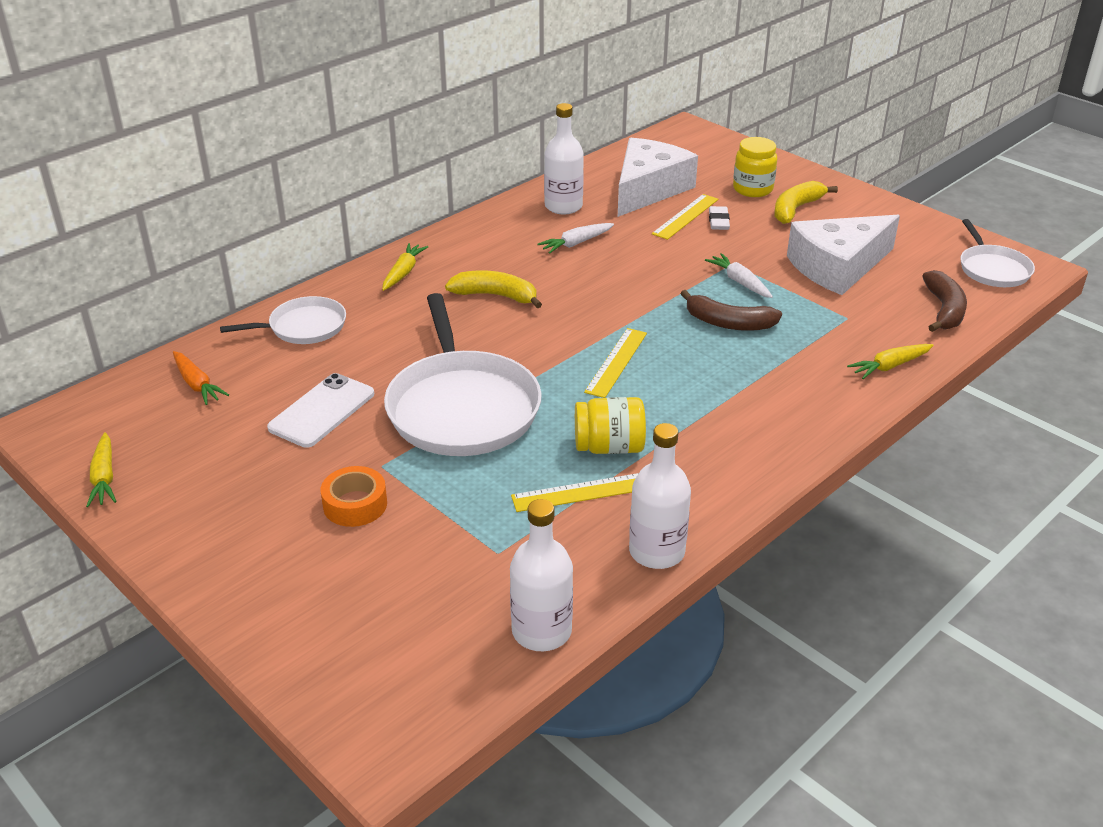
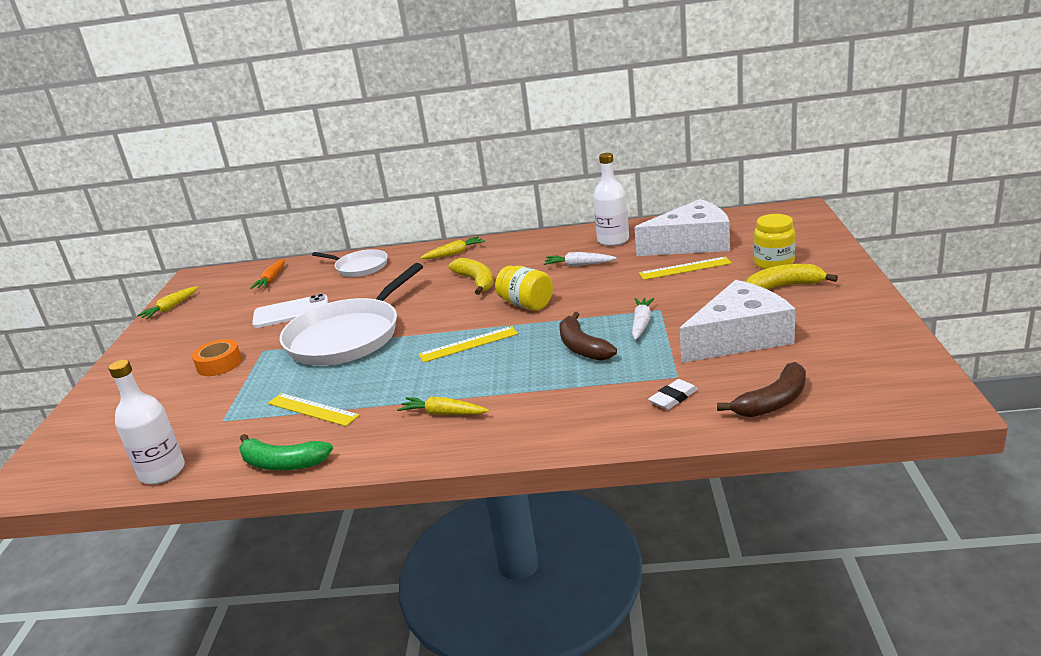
camera: 50 degrees right, 10 degrees down
(609, 447) = (372, 391): yellow jar -> yellow jar (526, 304)
(656, 551) = (282, 463): white bottle -> green banana
(718, 221) = (703, 278): white eraser -> white eraser (673, 398)
(837, 266) = (740, 338): white cheese -> white cheese turned 135 degrees clockwise
(889, 366) = (643, 423): yellow carrot -> yellow carrot (443, 413)
(992, 269) = (888, 387): white pan -> none

